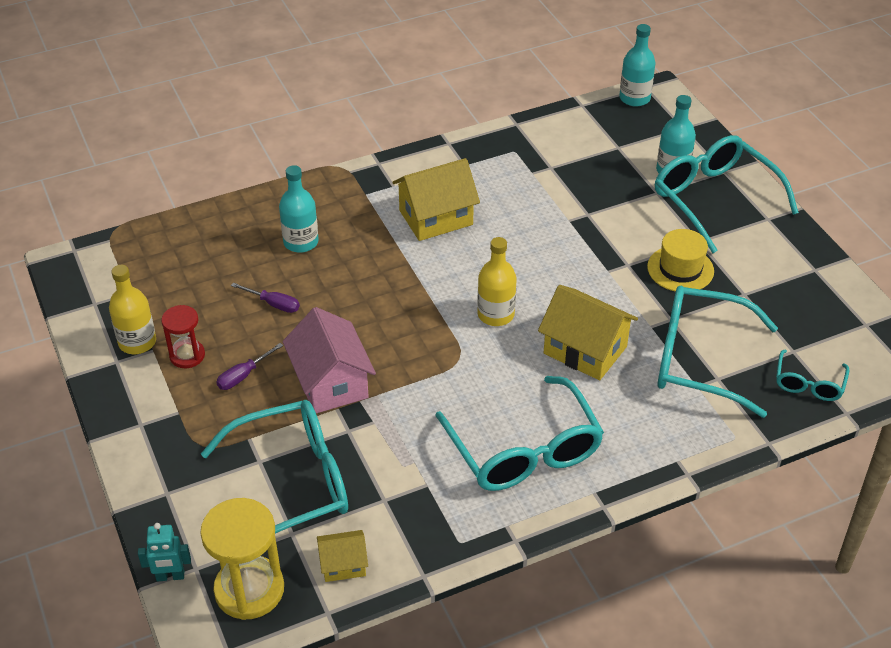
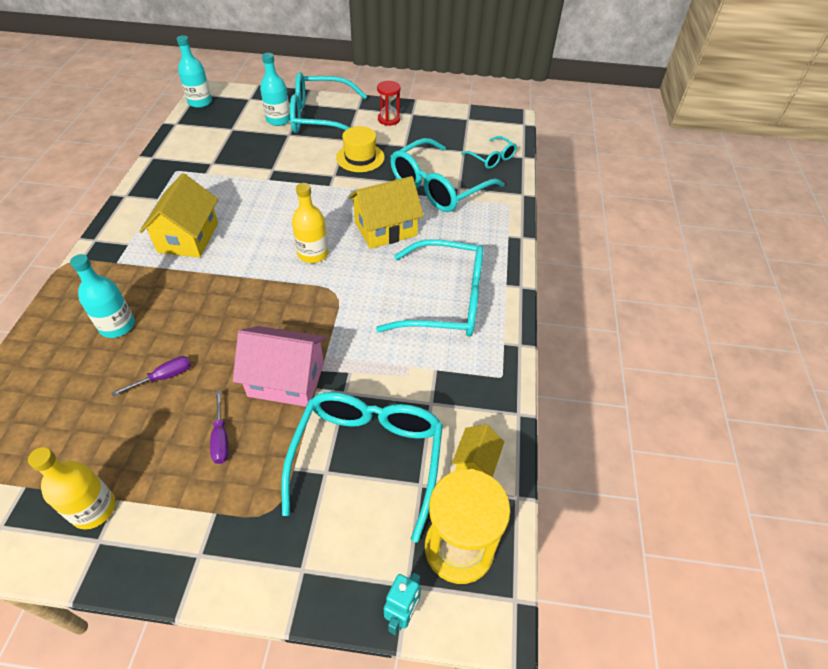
camera: 60 degrees left, 5 degrees up
(187, 355) = (154, 472): red hourglass -> red hourglass (389, 119)

